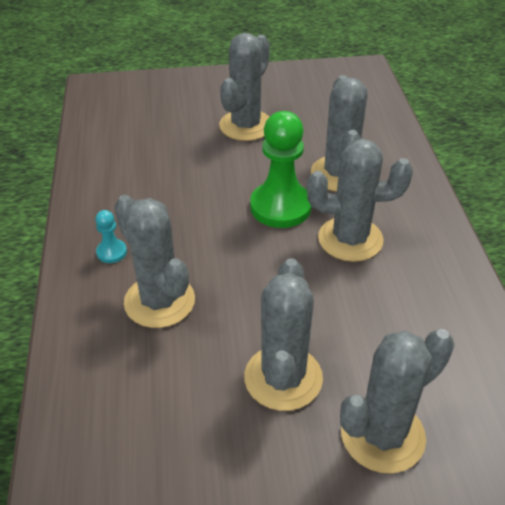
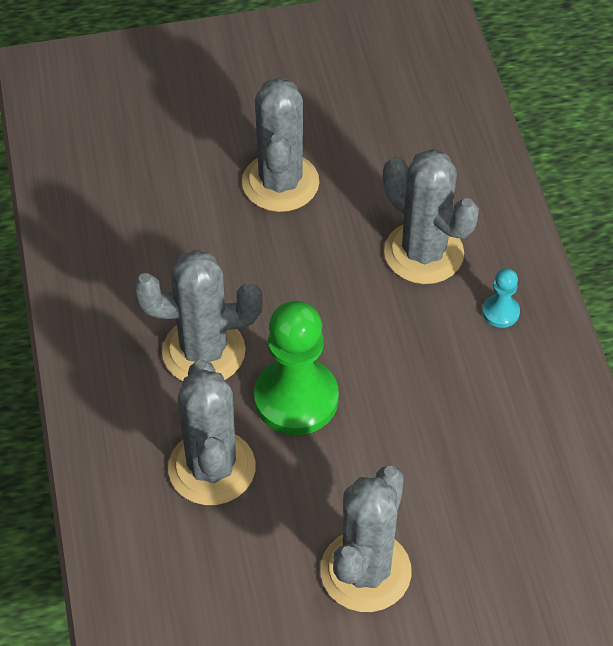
camera: 175 degrees right, 10 degrees up
(382, 435) = (188, 141): grey cactus -> none

